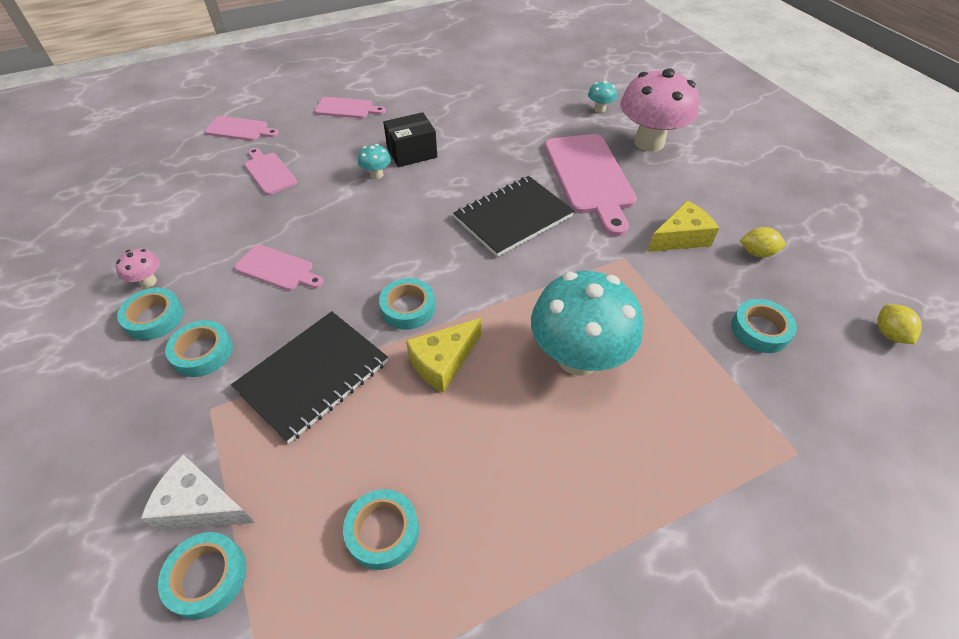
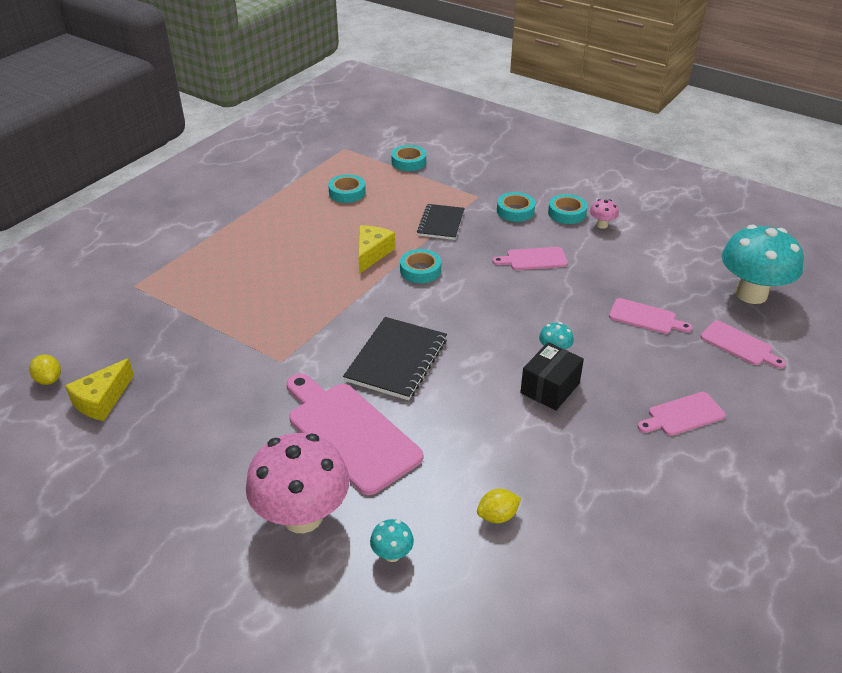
camera: 150 degrees right, 10 degrees down
(201, 505) = (437, 173): white cheese -> none
(240, 129) = (739, 345): pink cutting board -> pink cutting board turned 120 degrees counterclockwise
(313, 376) = (441, 223): black notebook -> black notebook, size x0.66
(578, 358) = (287, 284): turquoise mushroom -> turquoise mushroom (751, 294)
(681, 238) = (234, 399): yellow cheese -> yellow cheese (102, 400)
(756, 253) = (159, 411): yellow lemon -> yellow lemon (497, 516)
(760, 330) = (157, 345): turquoise tape -> none

